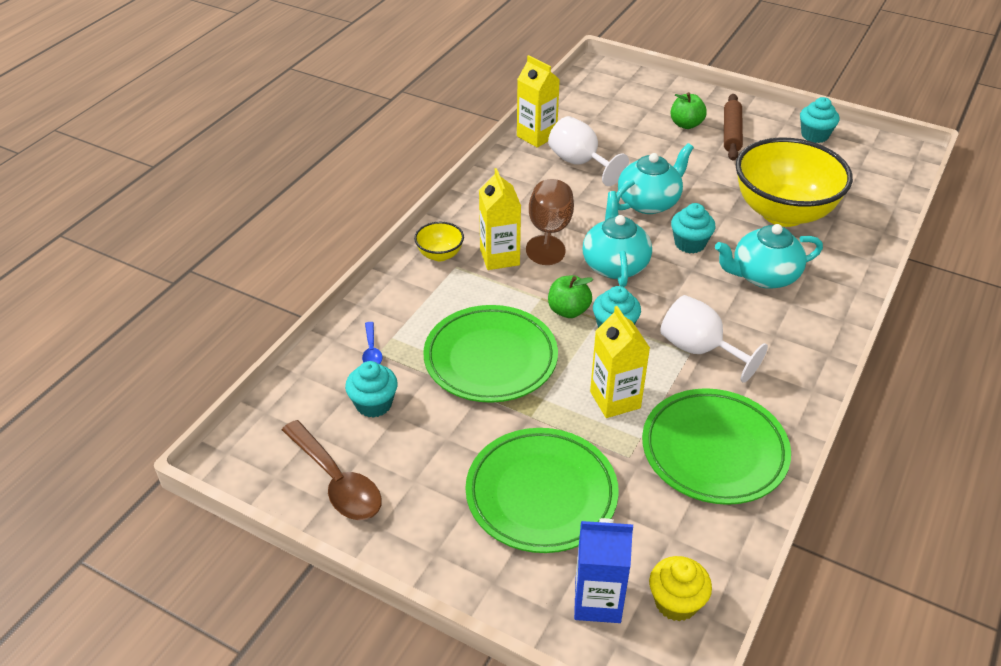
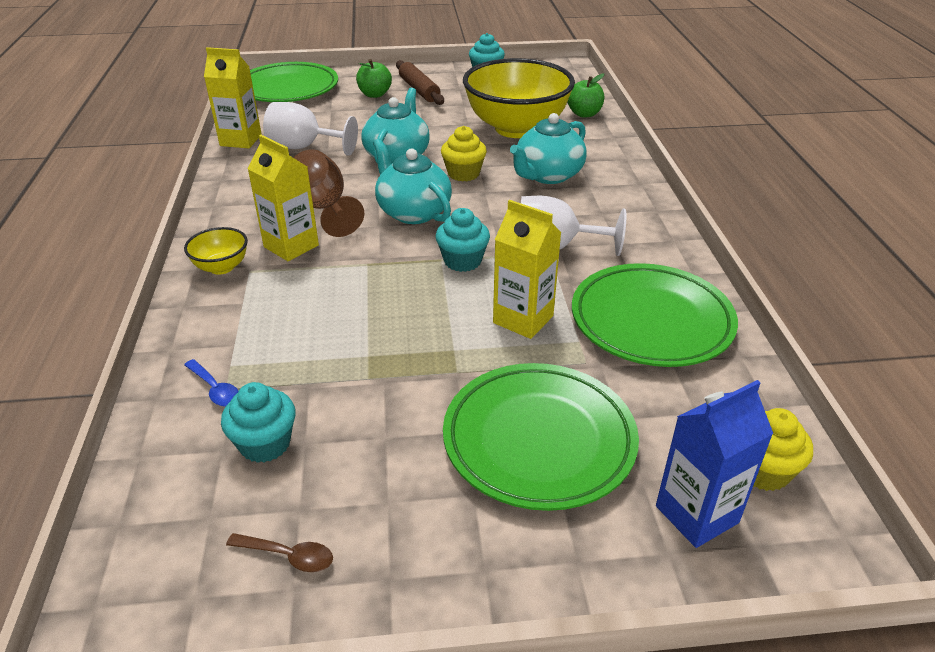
camera: 35 degrees left, 5 degrees down
(337, 481) = (288, 556): brown spoon -> brown spoon, size x0.49
(490, 359) = (364, 338): green plate -> green plate (288, 89)
(568, 310) = (404, 264): green apple -> green apple (584, 114)
(689, 244) = (463, 174): turquoise cupcake -> yellow cupcake

